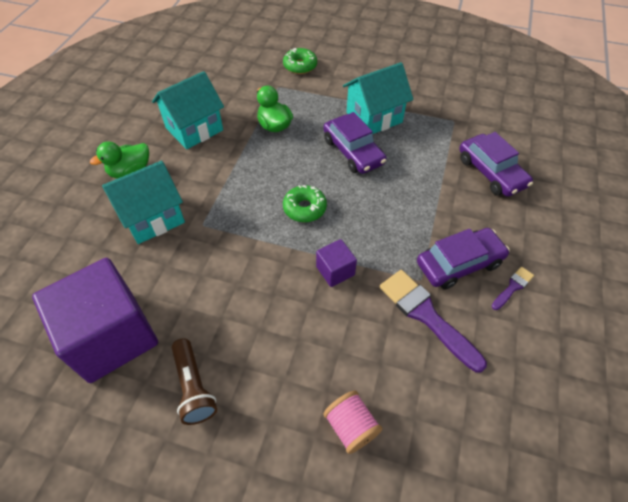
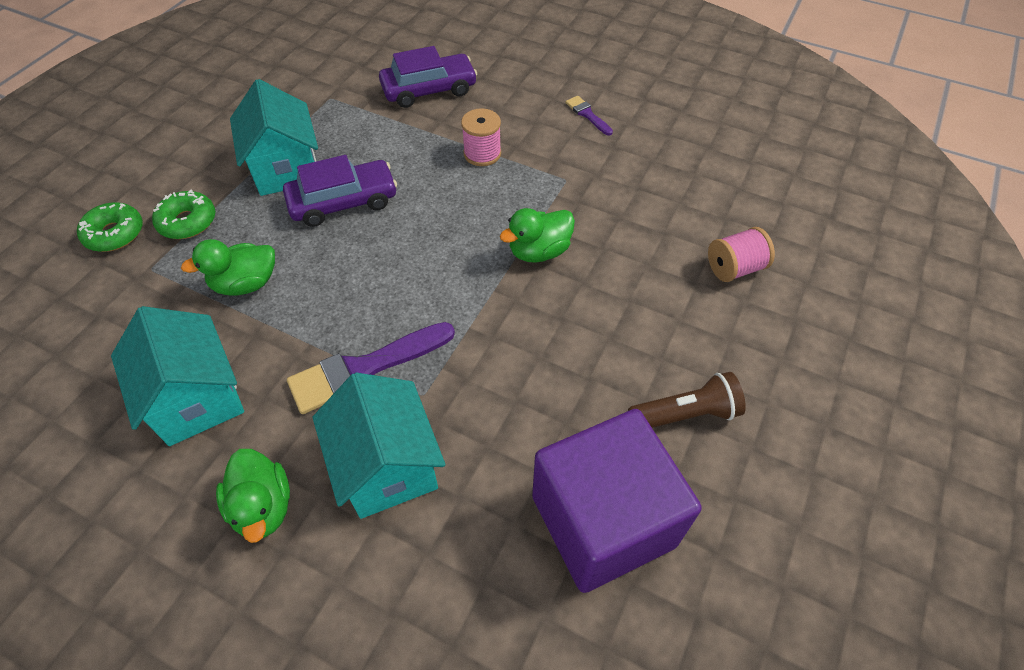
camera: 80 degrees left, 0 degrees up
(304, 208) = (429, 268): green donut -> green donut (188, 222)
(335, 271) = (539, 251): purple cube -> green duck
(426, 315) = (612, 185): purple brush -> purple brush (364, 369)
(430, 218) = (482, 154): none -> pink spool
(459, 264) = (551, 145): purple car -> none

